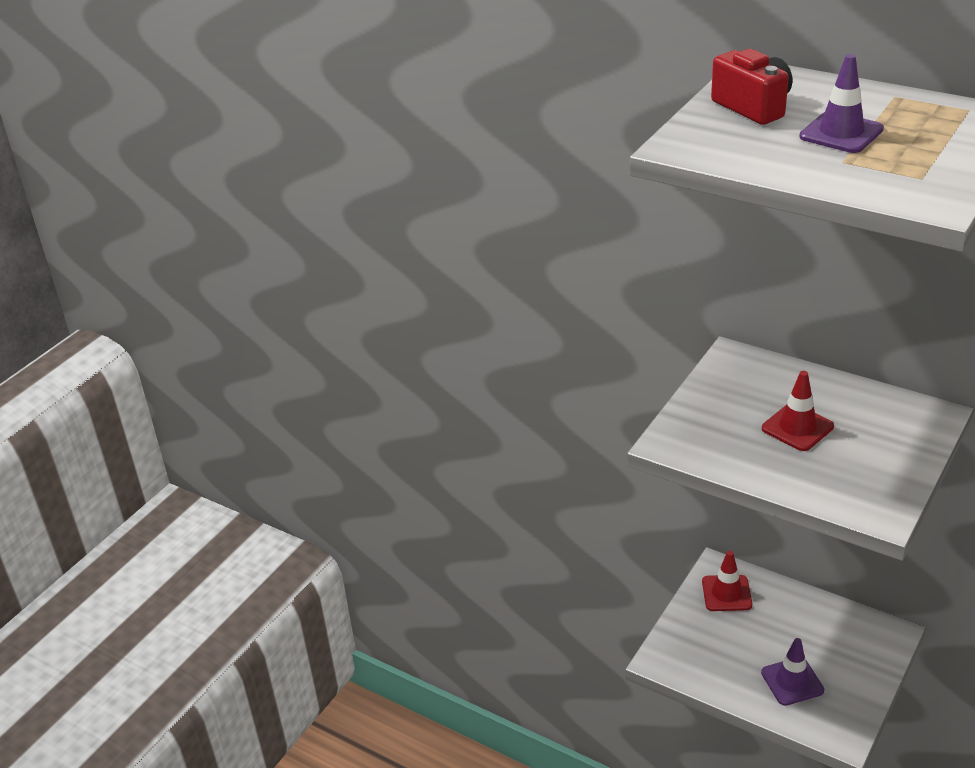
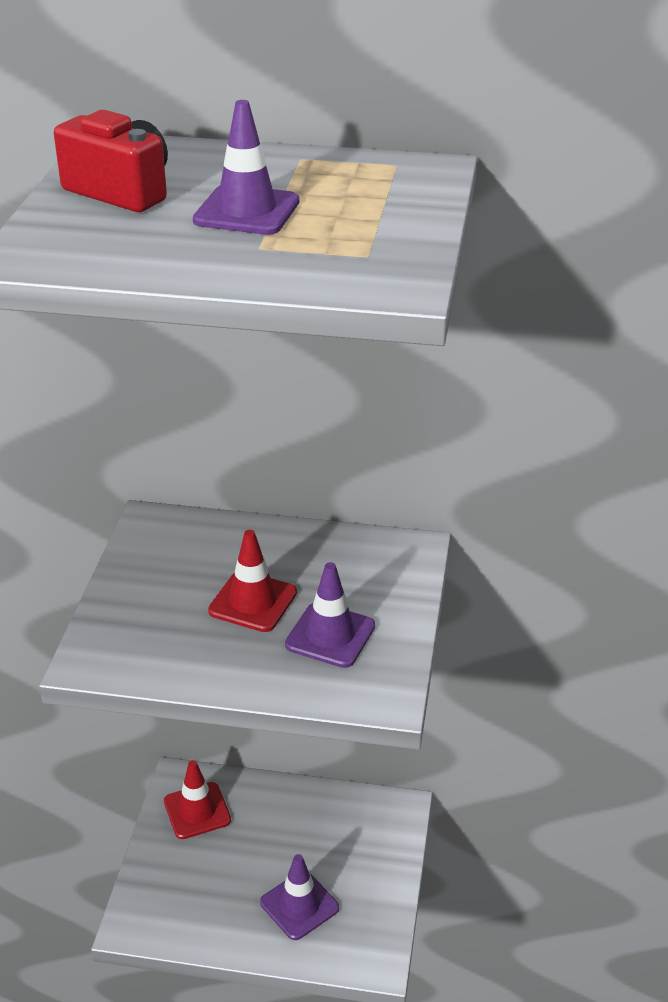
camera: 25 degrees left, 0 degrees up
(852, 464) = (330, 635): none -> purple traffic cone

